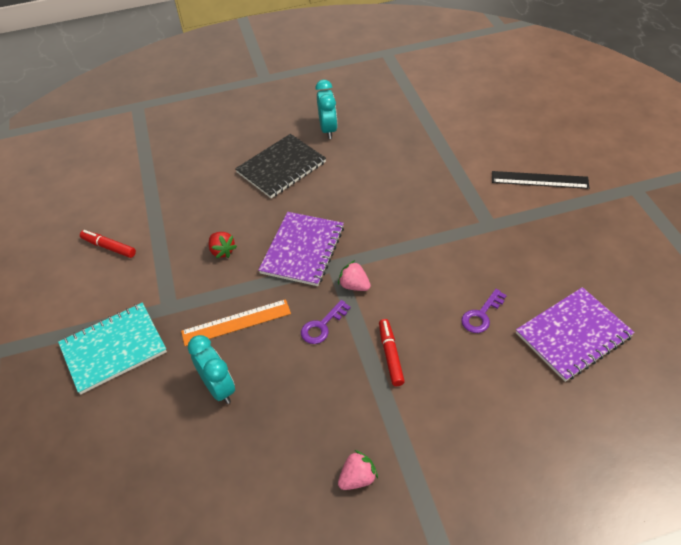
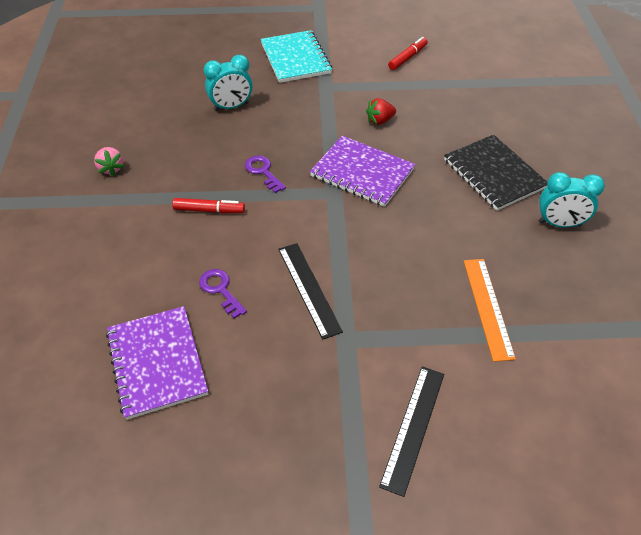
camera: 100 degrees right, 0 degrees up
(236, 322) = (292, 121): orange ruler -> orange ruler (488, 307)
(354, 285) = (301, 201): pink strawberry -> none
(453, 256) = (309, 289): none -> black ruler

